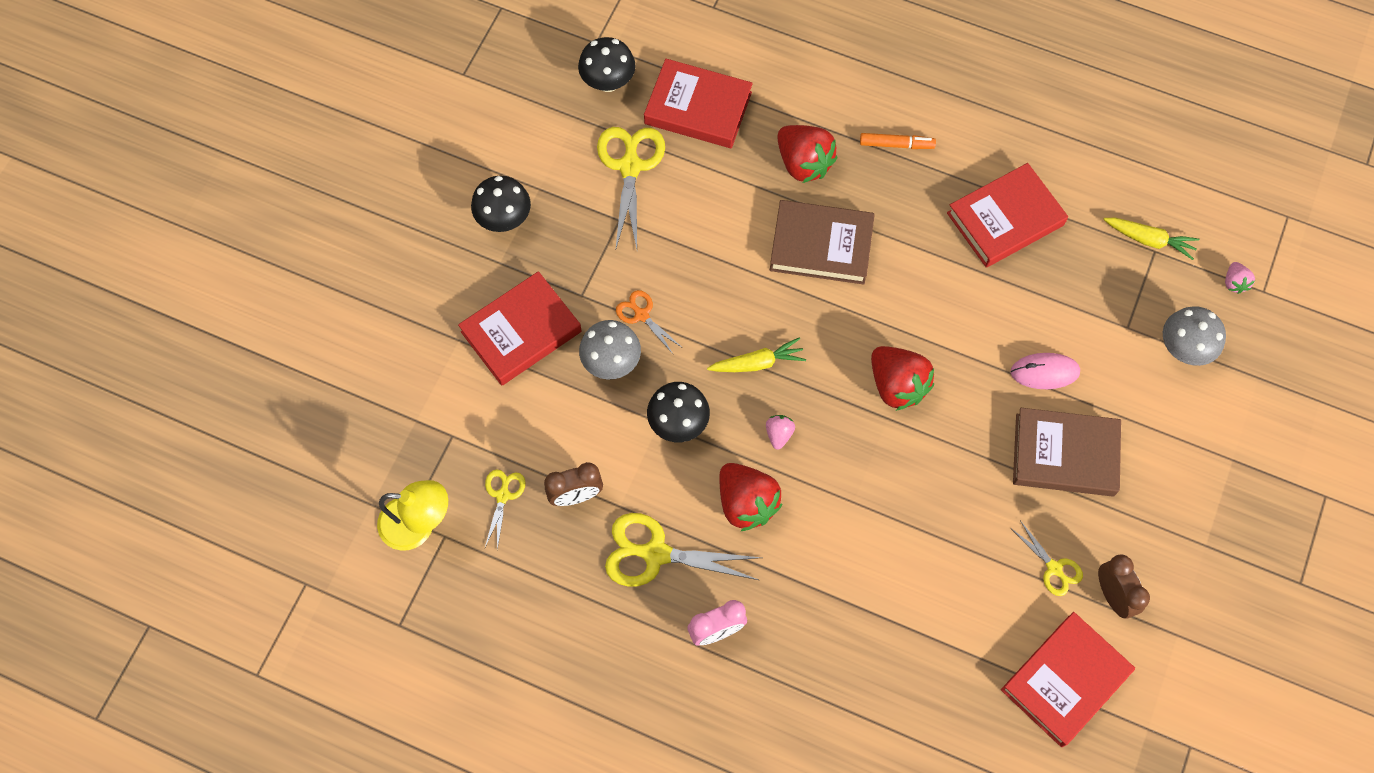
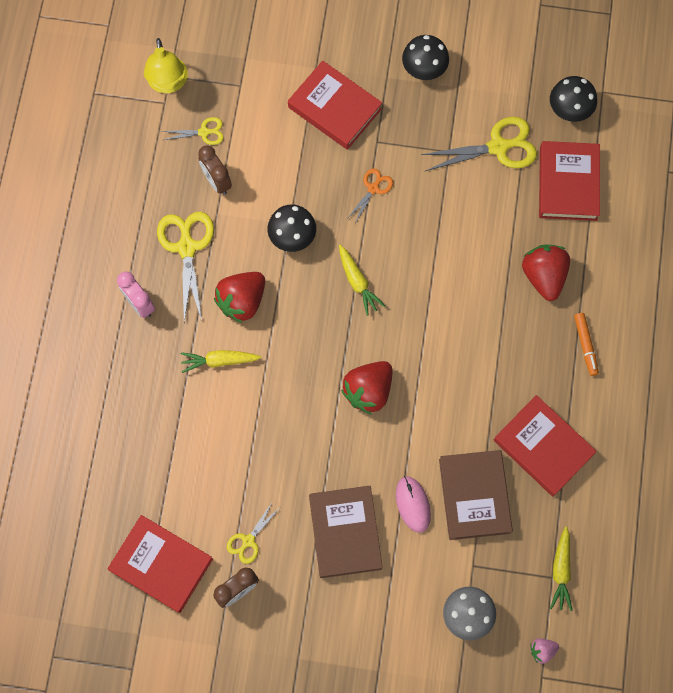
camera: 75 degrees right, 5 degrees up
(611, 362) = (328, 177): grey mushroom -> none
(779, 434) = (303, 311): pink strawberry -> none
(803, 163) = (543, 276): red strawberry -> red strawberry turned 135 degrees clockwise
(818, 549) = (219, 361): none -> yellow carrot
(821, 246) = (473, 306): brown book -> brown book (474, 496)

